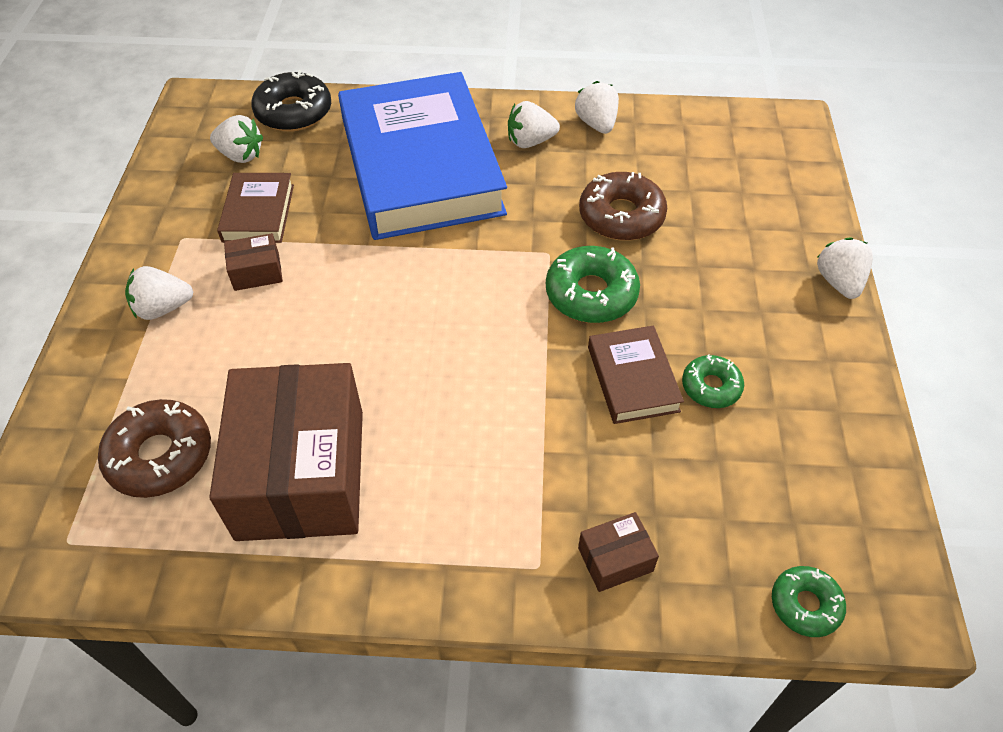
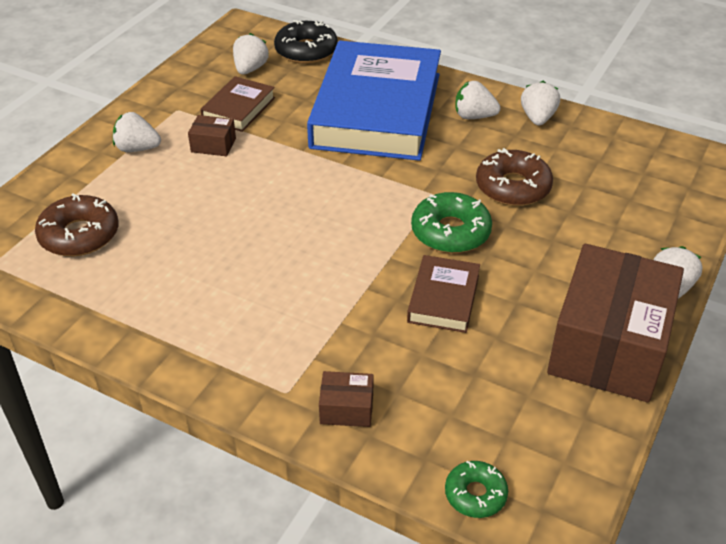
camera: 25 degrees right, 10 degrees down
(240, 155) = (250, 69): white strawberry -> white strawberry turned 120 degrees counterclockwise
(301, 473) = (162, 276): brown box -> brown box (608, 346)
(711, 387) = (504, 324): green donut -> none

